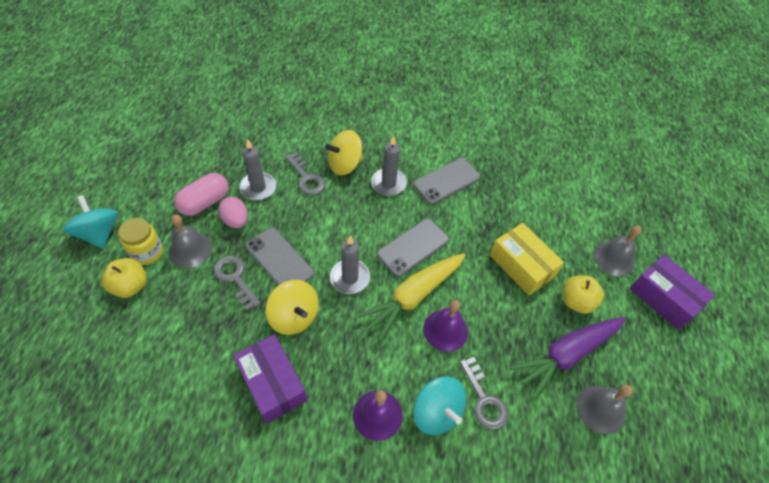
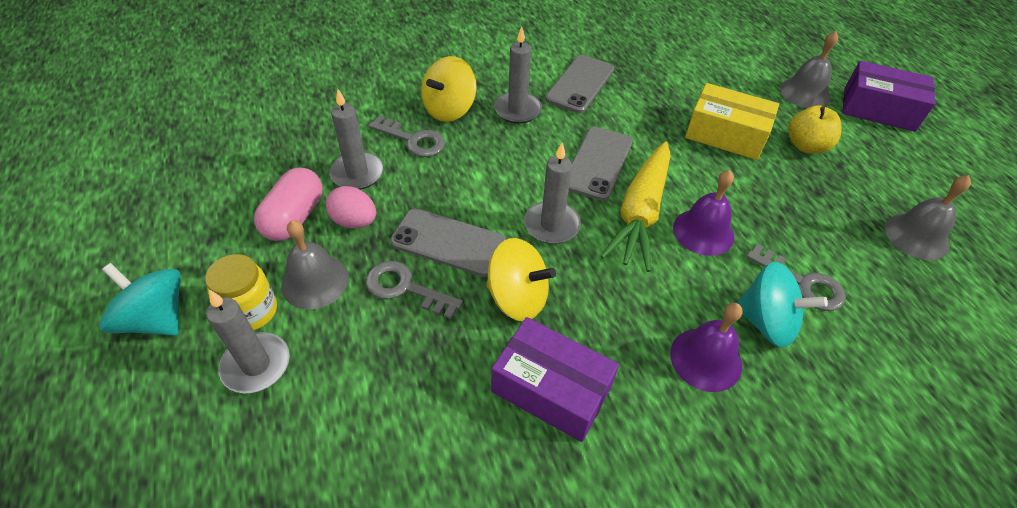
camera: 25 degrees left, 5 degrees down
(130, 286) = (256, 365): yellow apple -> grey candle
(566, 355) = (841, 200): purple carrot -> none

